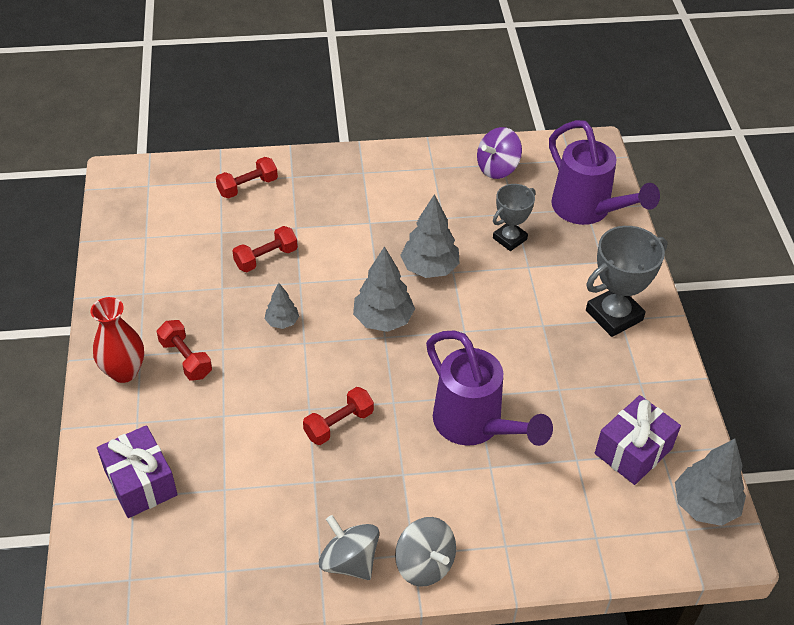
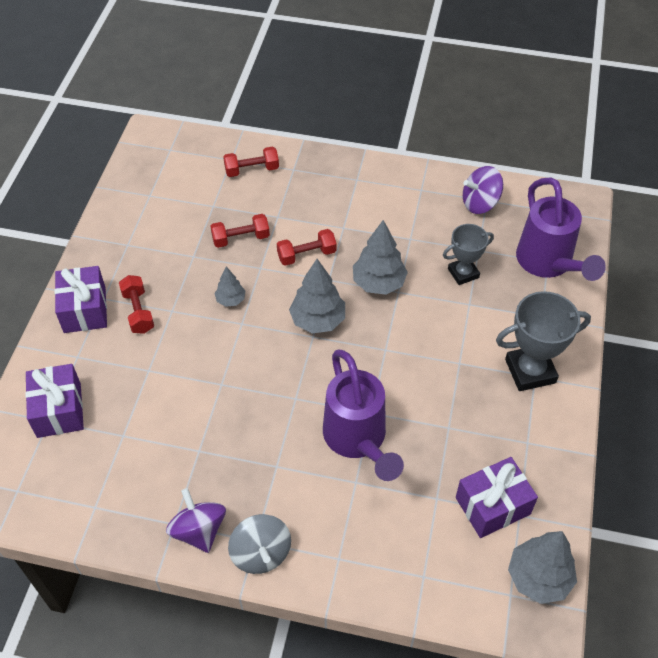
camera: 20 degrees right, 5 degrees up
(124, 372) = (85, 310): red vase -> purple gift
(338, 424) = (240, 405): red dumbbell -> red dumbbell (306, 255)
(349, 561) = (199, 530): grey spinning top -> purple spinning top

